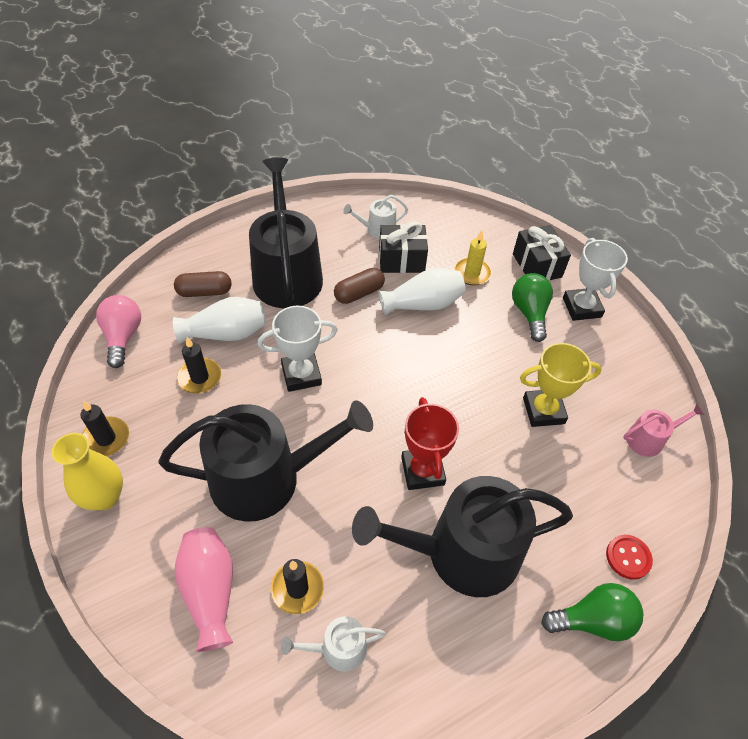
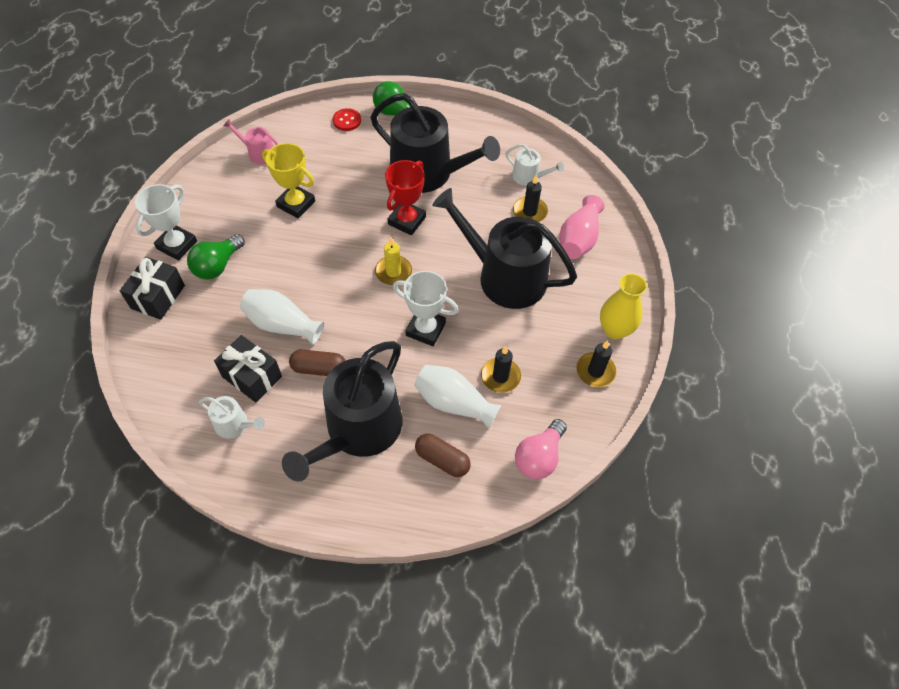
camera: 140 degrees left, 5 degrees up
(472, 273) = (213, 325): yellow candle -> yellow candle (393, 272)

